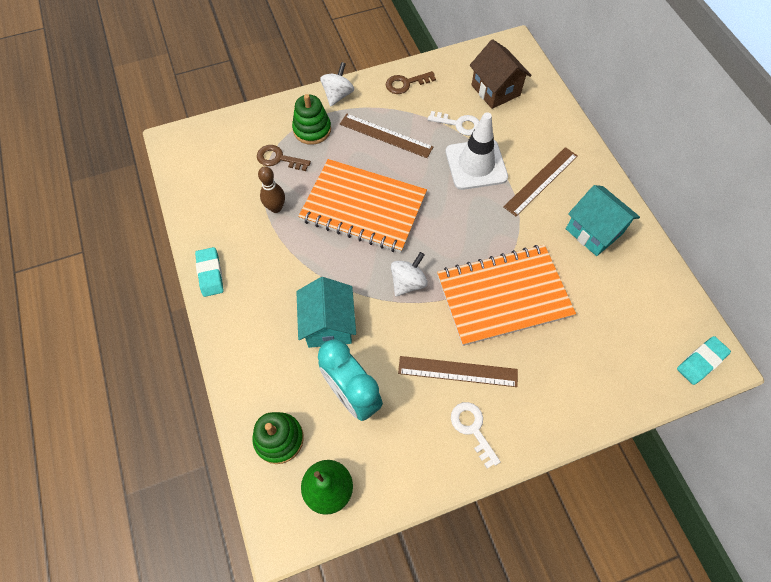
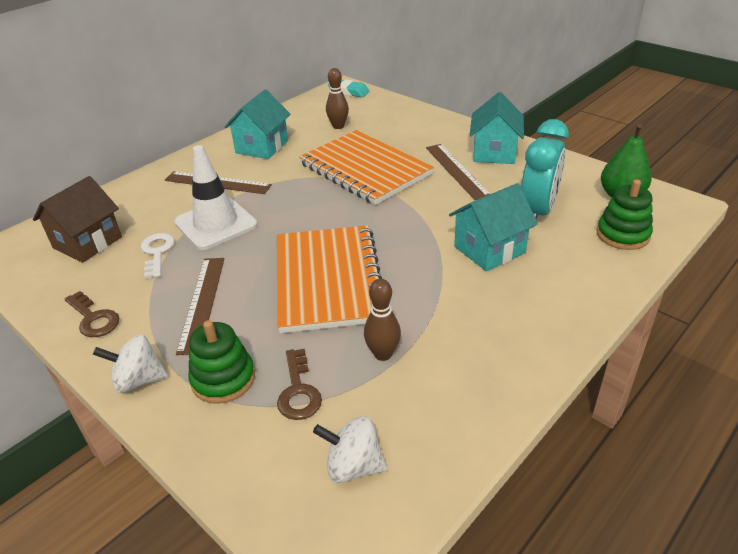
camera: 115 degrees left, 25 degrees down
(210, 274) = (527, 369): turquoise eraser -> none
(408, 282) = (397, 219): white spinning top -> white spinning top (353, 466)
(472, 428) = (494, 152): white key -> turquoise house
(608, 312) = (338, 126): none -> brown bowling pin

